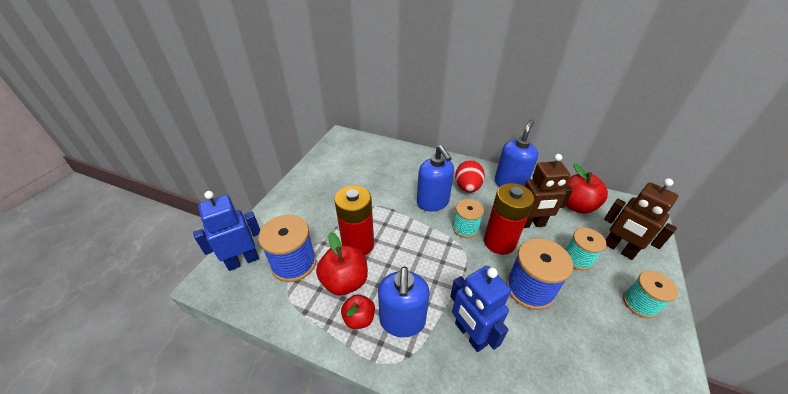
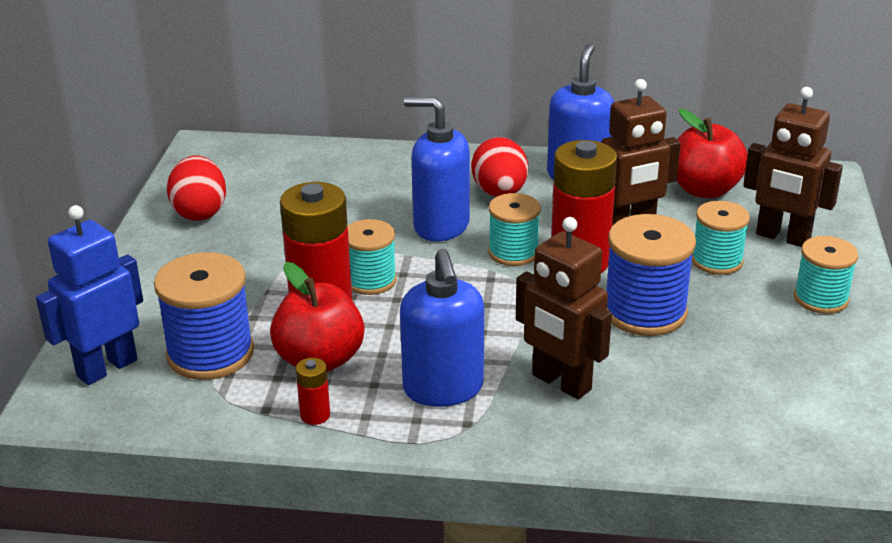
camera: 15 degrees left, 10 degrees down
(325, 172) = (200, 212): none -> red egg
(328, 323) = (315, 415): none -> red battery
(359, 318) = (367, 399): red apple -> none
(388, 231) = (370, 280): none -> turquoise spool
(433, 202) = (440, 226): blue soap dispenser -> blue soap dispenser turned 150 degrees clockwise
(470, 334) = (561, 383): blue robot -> brown robot

